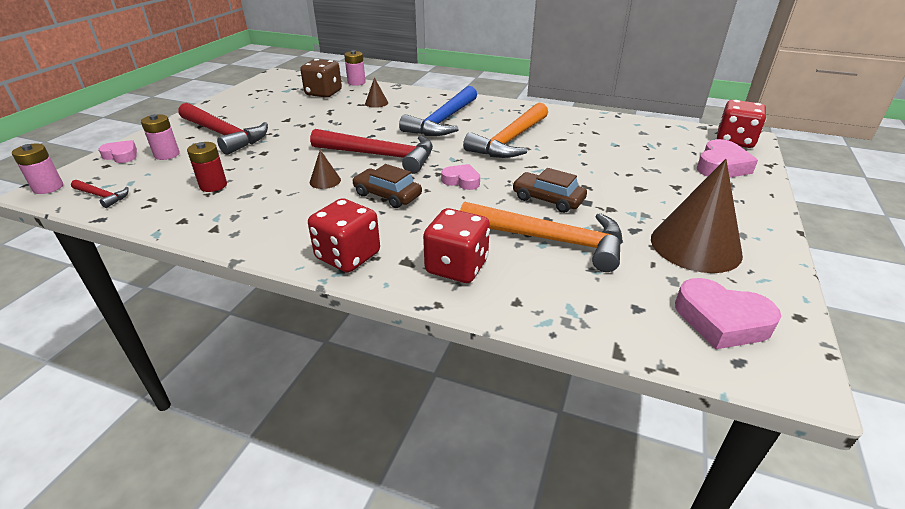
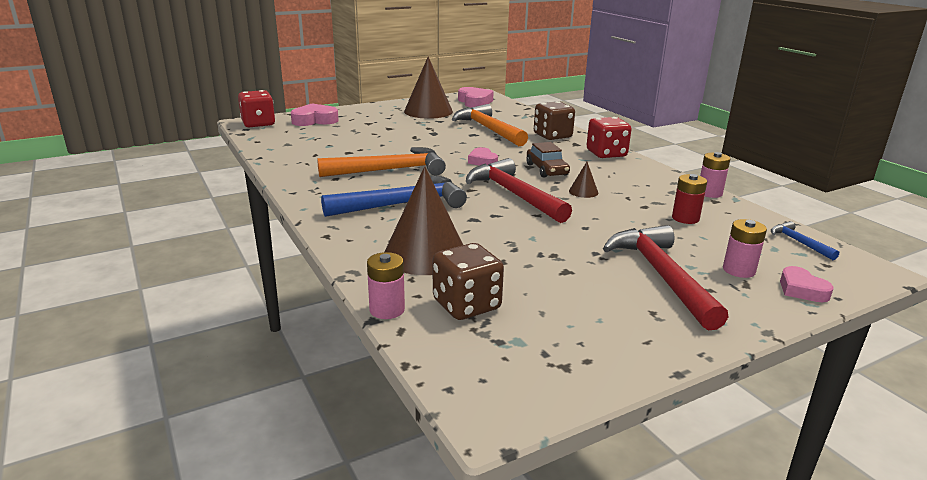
camera: 140 degrees left, 10 degrees down
(48, 187) = (872, 272): pink battery -> pink battery (709, 193)
(102, 196) = (799, 242): red hammer -> blue hammer
(376, 103) = (425, 254): brown cone -> brown cone, size x2.31
(456, 267) = (552, 136): red dice -> brown dice
(547, 199) = (451, 139): brown car -> none

